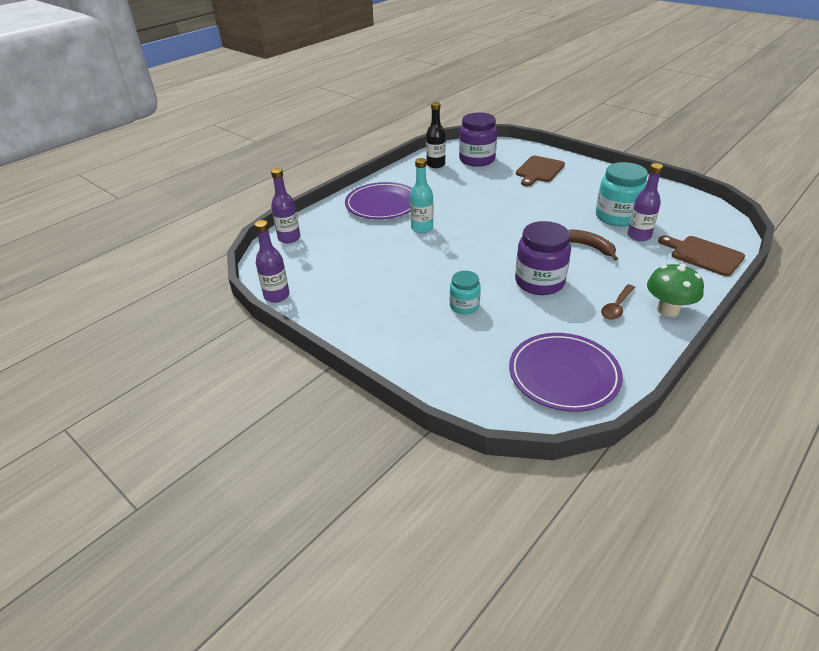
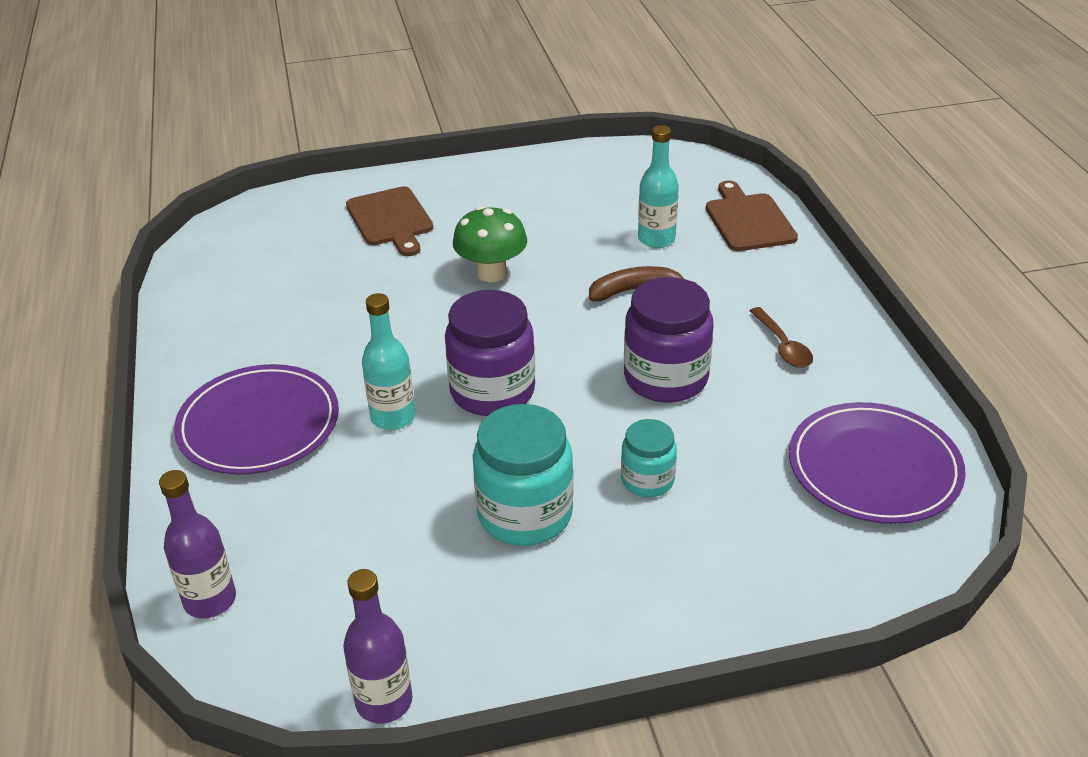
camera: 55 degrees left, 0 degrees up
(435, 164) = (220, 302): black bottle -> none
(477, 160) = (271, 255): purple jar -> purple jar (492, 391)
(616, 217) = (593, 229): turquoise jar -> turquoise jar (525, 514)
(639, 236) = (656, 239): purple bottle -> turquoise bottle
(668, 310) = (825, 311): green mushroom -> green mushroom (491, 273)
(703, 255) = (748, 220): brown cutting board -> brown cutting board turned 90 degrees clockwise

